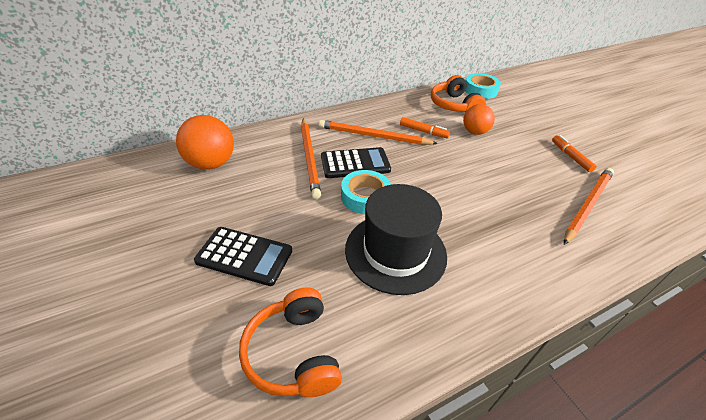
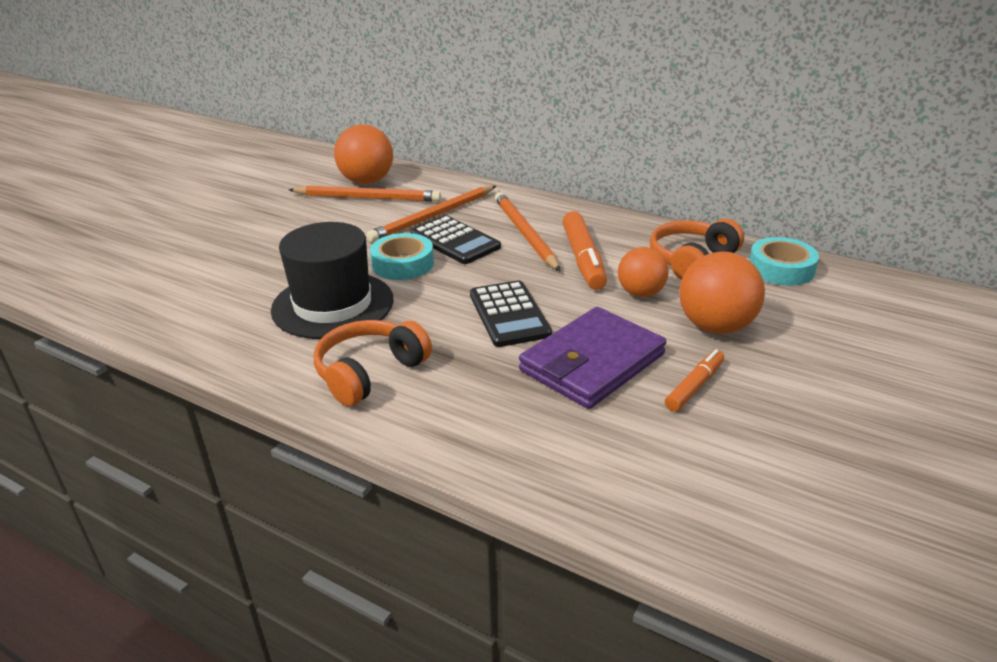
camera: 60 degrees right, 10 degrees down
(244, 256) = (262, 240): black calculator -> black calculator (509, 314)
(294, 352) = (177, 296): orange headphones -> orange headphones (370, 373)
(423, 131) = (583, 259): orange marker -> orange marker, size x1.66
(520, 128) = (715, 326): none -> orange ball
(534, 175) = (592, 362): none -> purple wallet
(587, 205) = (572, 420): orange pencil -> orange pencil (367, 198)

